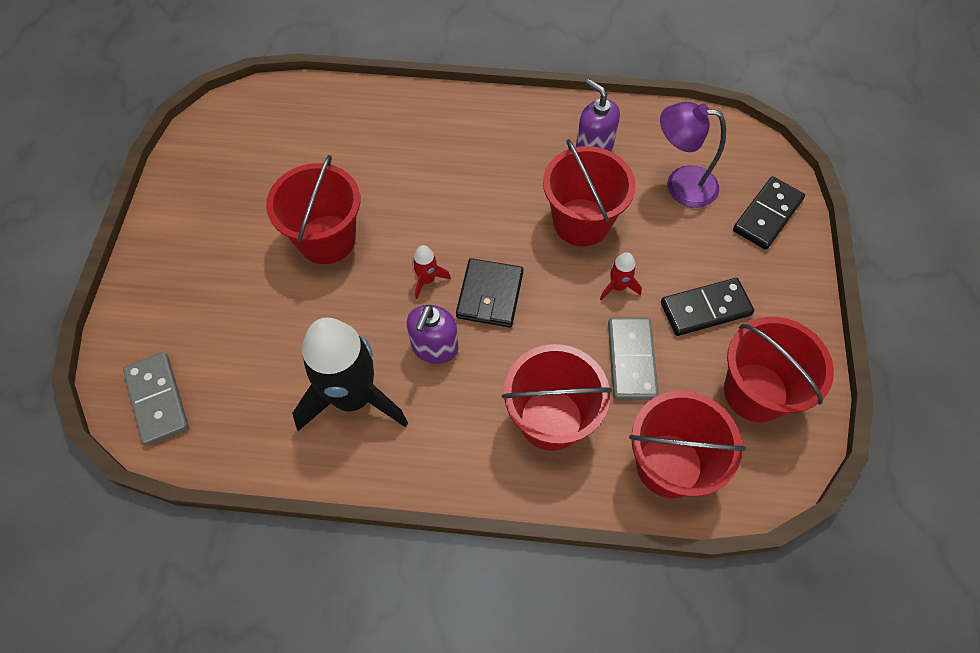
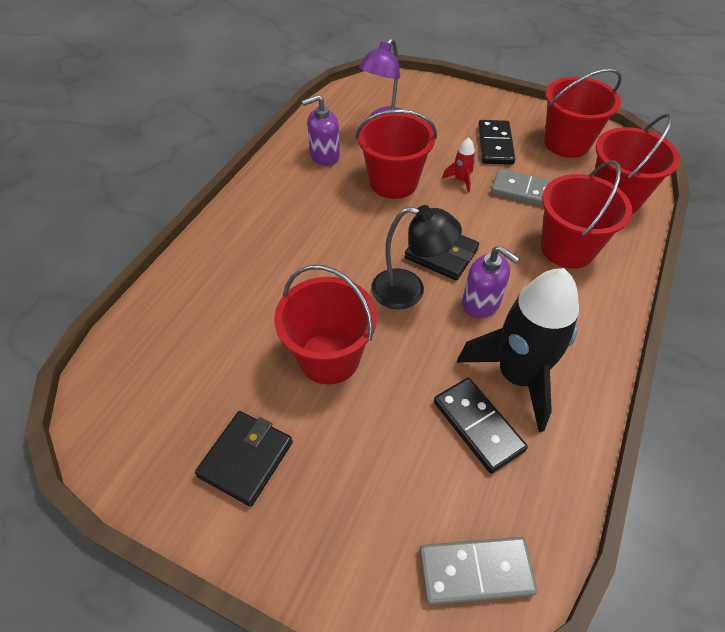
camera: 70 degrees left, 10 degrees down
(215, 216) = (246, 459): none -> black wallet
(427, 280) = (409, 291): red rocket -> black lamp
(767, 215) = (430, 96): black domino -> black domino (478, 425)

